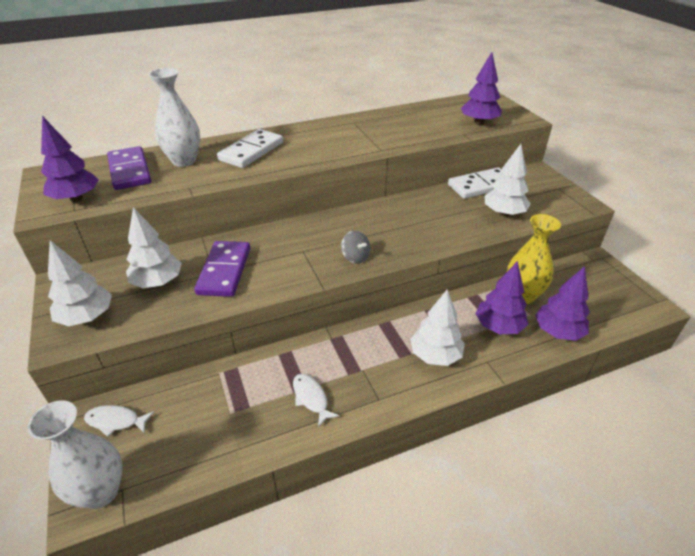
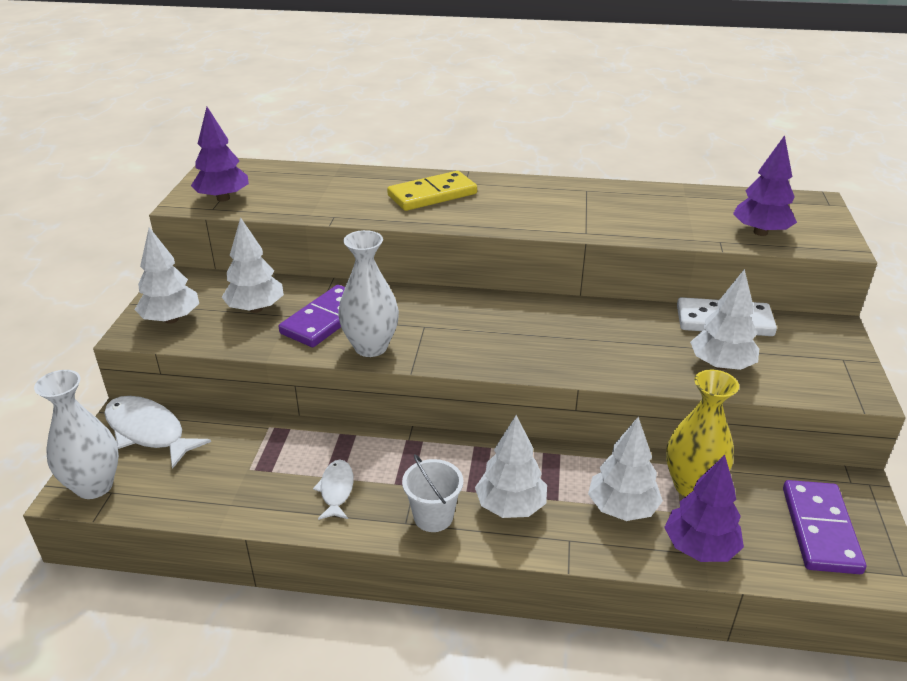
camera: 30 degrees right, 5 degrees down
(116, 421) = (148, 432): white fish -> white fish, size x1.74
(130, 171) = (293, 184): purple domino -> purple domino (820, 529)
(184, 161) = (353, 187): white vase -> white vase (371, 347)
(251, 151) = (432, 195): white domino -> yellow domino
(355, 257) = (476, 353): grey spinning top -> none
(393, 386) = (433, 517): none -> white bucket
(498, 327) = (622, 508): purple tree -> white tree

